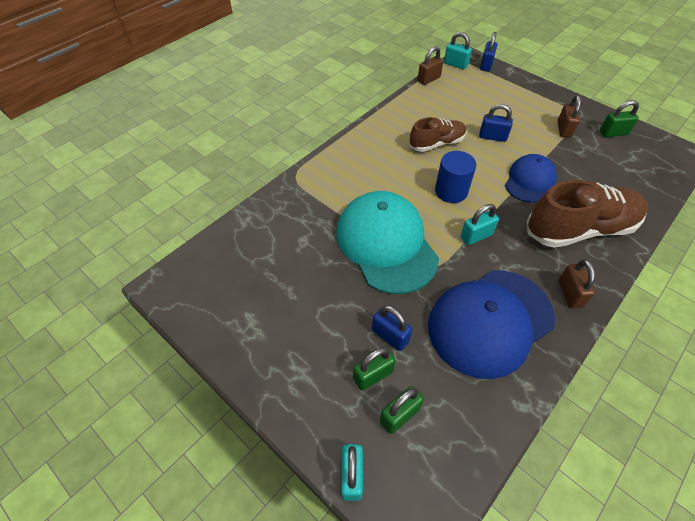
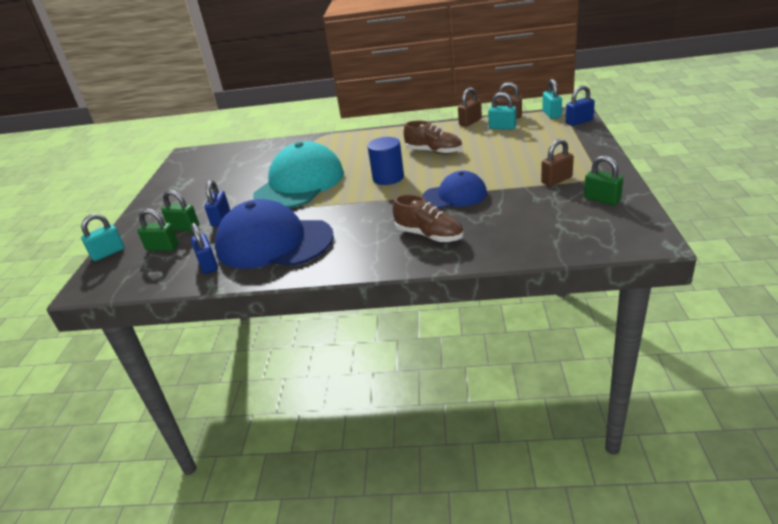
camera: 55 degrees right, 20 degrees down
(476, 236) = (354, 204): turquoise padlock -> turquoise padlock (502, 127)
(492, 137) = (483, 163): blue padlock -> blue padlock (208, 265)
(570, 293) = (344, 259): brown padlock -> brown padlock (470, 122)
(580, 229) = (429, 235): brown shoe -> brown shoe, size x0.58

